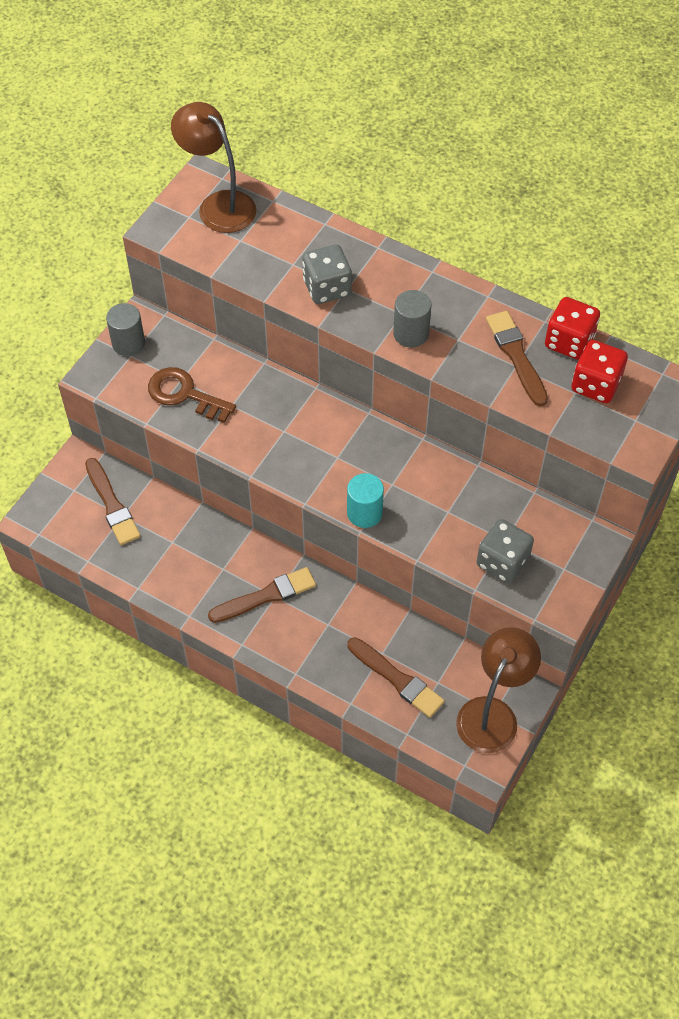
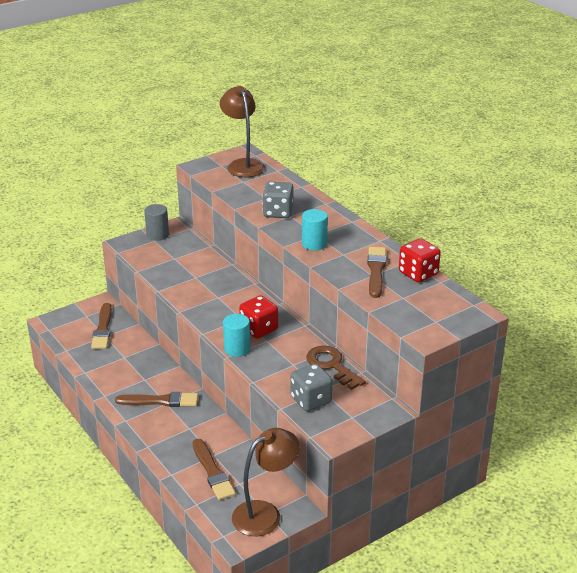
camera: 25 degrees right, 25 degrees down
(184, 394) = (171, 265): brown key -> brown key (332, 366)
(411, 333) = (314, 244): grey cylinder -> turquoise cylinder
(595, 384) = (420, 297): red dice -> red dice (259, 329)

